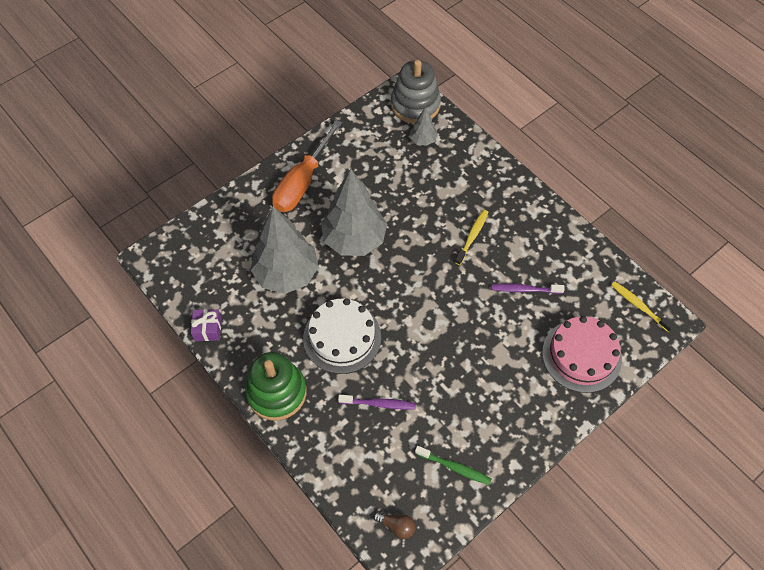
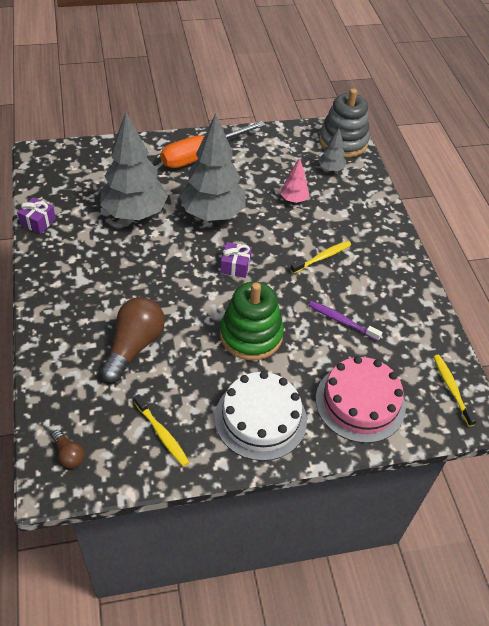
camera: 25 degrees right, 10 degrees down
(276, 392) = (54, 294): green stacking toy -> green stacking toy (251, 335)
(342, 337) = (143, 280): white cake -> white cake (260, 418)
(379, 404) = (134, 346): purple toothbrush -> brown light bulb
(408, 282) = (235, 266): none -> purple gift
(412, 189) = (293, 199): none -> pink tree
(454, 467) = (162, 434): green toothbrush -> yellow toothbrush

